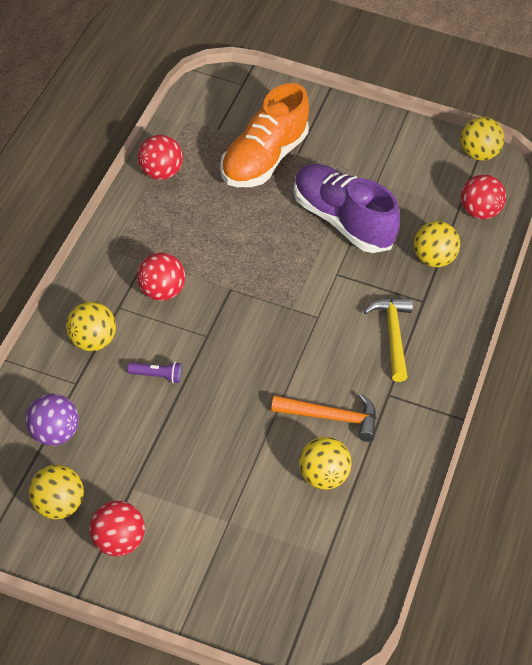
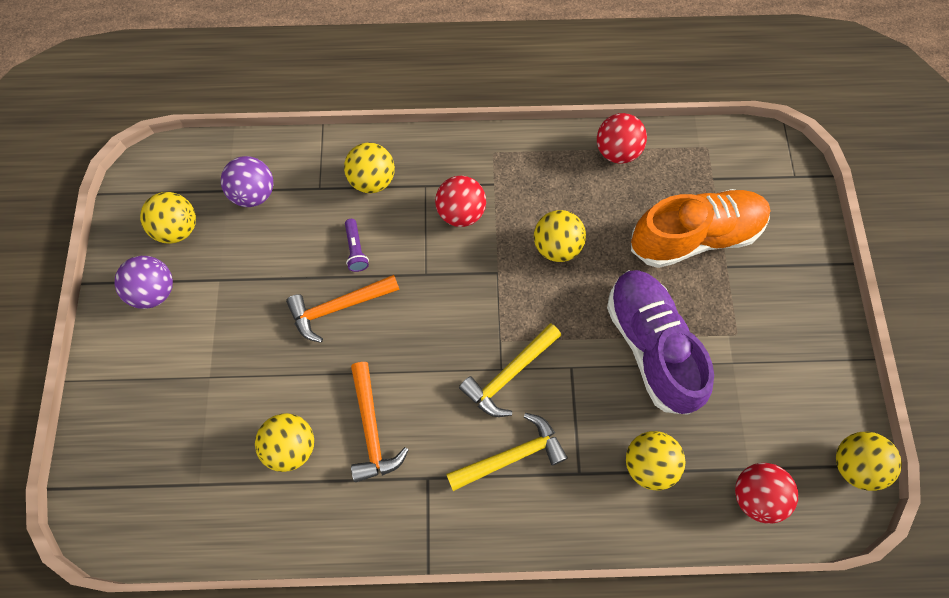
camera: 75 degrees right, 20 degrees up
(116, 543) = (155, 291): red ball -> purple ball
(207, 406) = (338, 307): none -> orange hammer
(227, 243) = (557, 246): none -> yellow ball
(263, 160) = (694, 236): orange shoe -> orange shoe turned 150 degrees clockwise
(325, 313) = (509, 375): none -> yellow hammer
(341, 221) = (651, 346): purple shoe -> purple shoe turned 45 degrees counterclockwise

